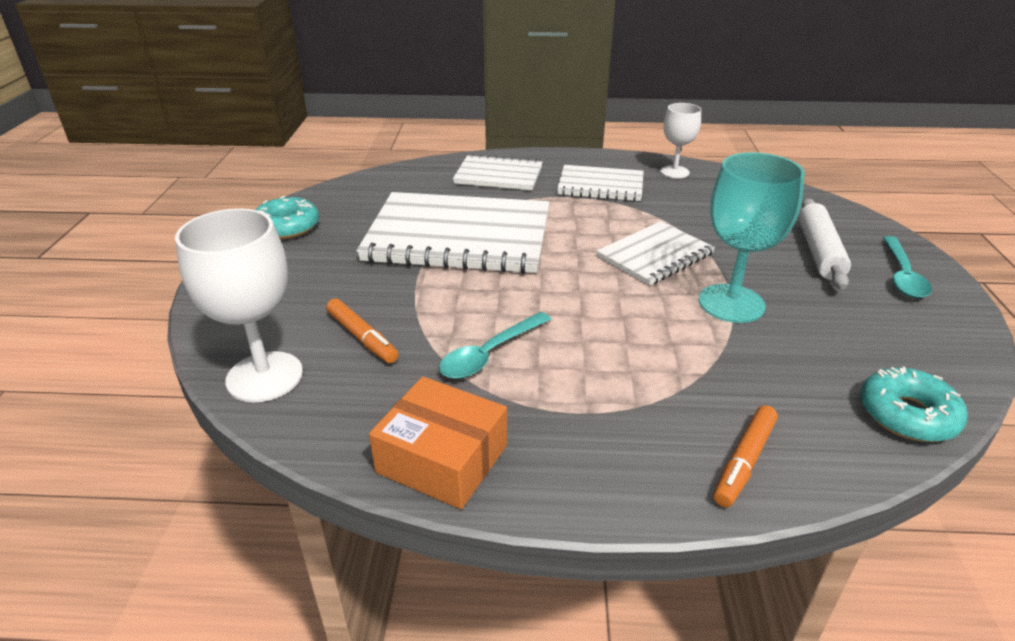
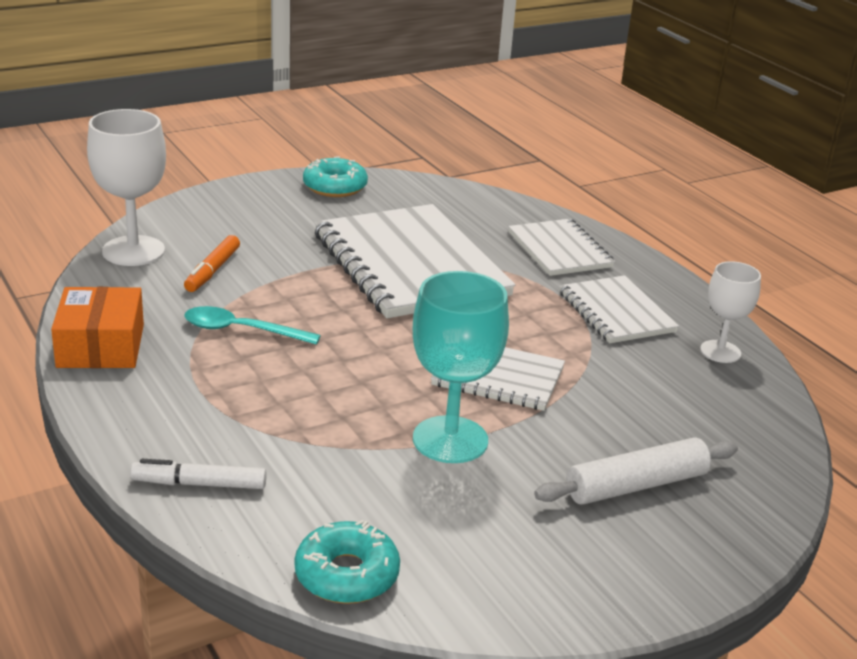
camera: 55 degrees right, 5 degrees down
(744, 462) = (199, 484): orange marker -> white marker
(902, 275) = (648, 556): turquoise spoon -> none

